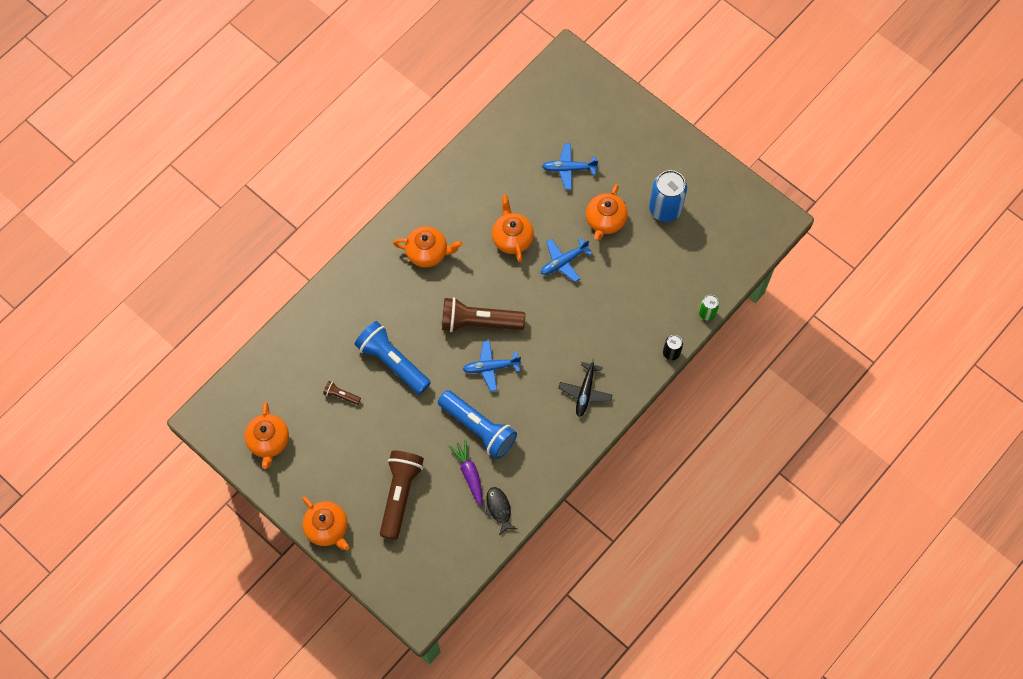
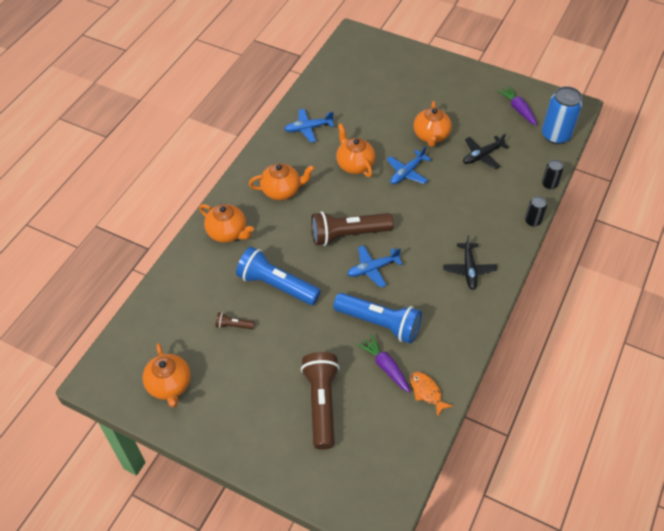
camera: 15 degrees left, 15 degrees down
(327, 528) = (254, 456): orange teapot -> orange teapot (227, 233)
(499, 509) = (427, 392): black fish -> orange fish
(568, 169) = (384, 106): blue plane -> blue plane (308, 128)
(650, 260) = (482, 156): none -> black plane
(665, 209) = (478, 118): blue can -> blue can (555, 135)
(707, 313) = (549, 184): green can -> black can
(713, 208) = (518, 109): none -> purple carrot

